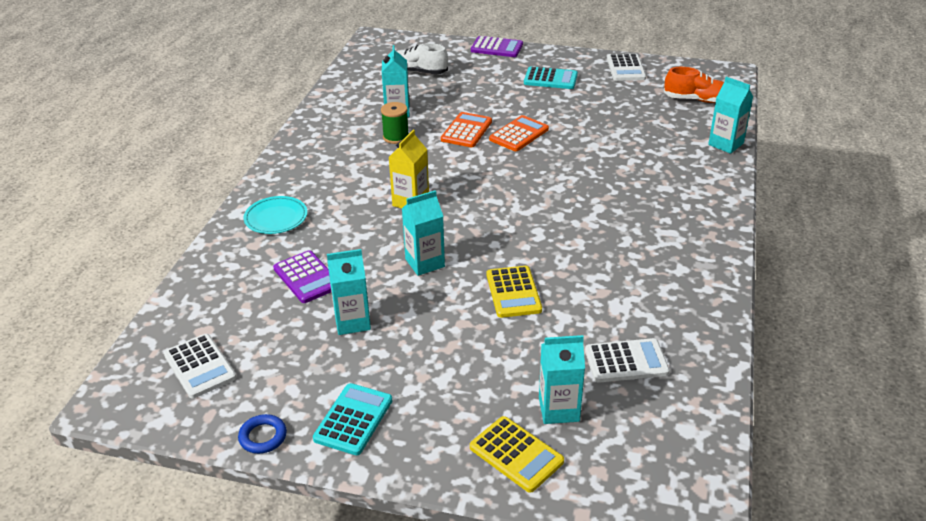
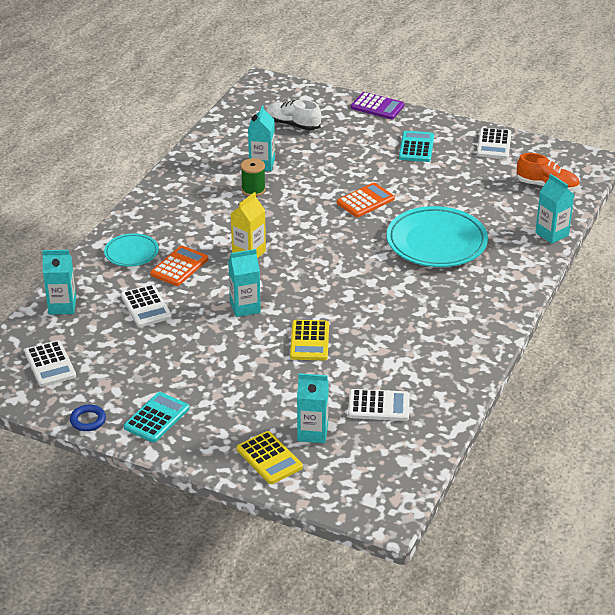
camera: 10 degrees right, 0 degrees up
(307, 277) = (146, 307): purple calculator -> white calculator
(352, 322) = (174, 347): turquoise carton -> turquoise carton (62, 306)
(466, 131) = (319, 191): orange calculator -> orange calculator (179, 267)
(550, 79) = (416, 147): turquoise calculator -> turquoise calculator turned 105 degrees counterclockwise
(611, 166) = (436, 242): none -> turquoise plate

